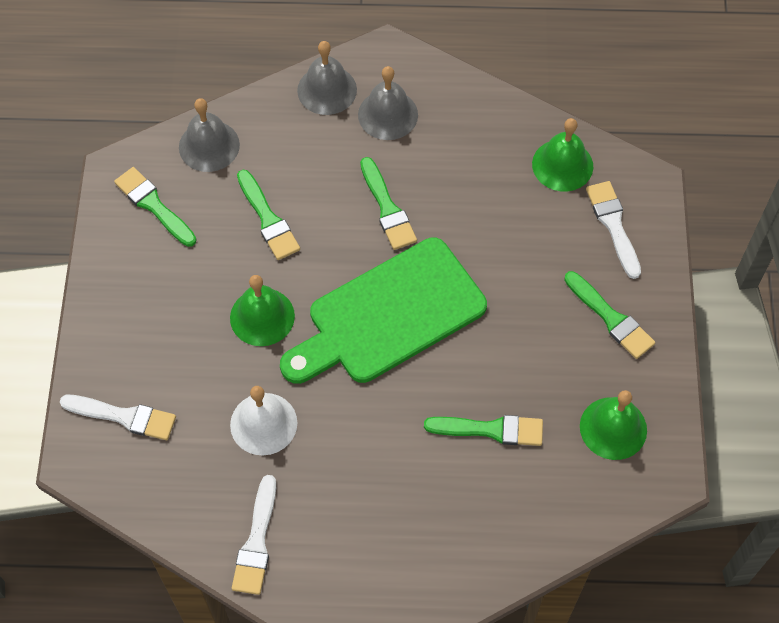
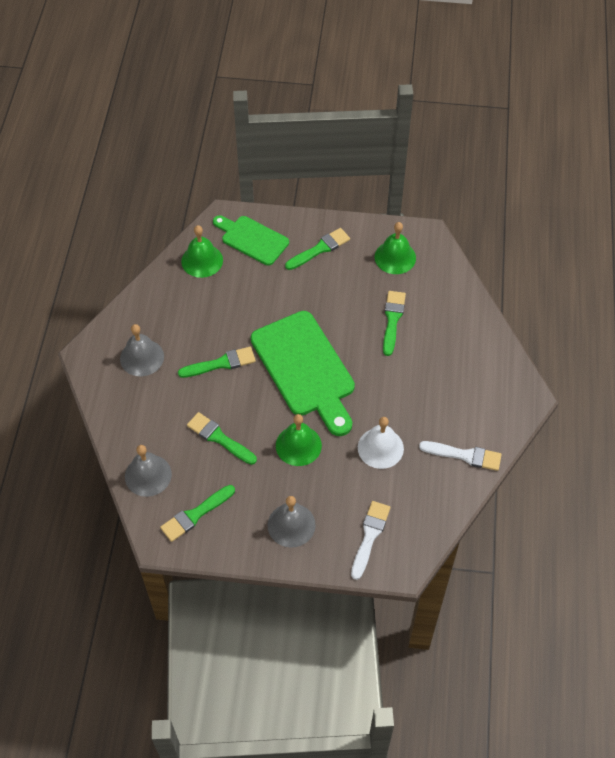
camera: 85 degrees left, 5 degrees down
(268, 219) = (219, 438): green brush -> green brush turned 120 degrees counterclockwise
(327, 90) = (112, 394): grey bell -> grey bell (291, 525)
(613, 225) = (252, 239): white brush -> green cutting board

